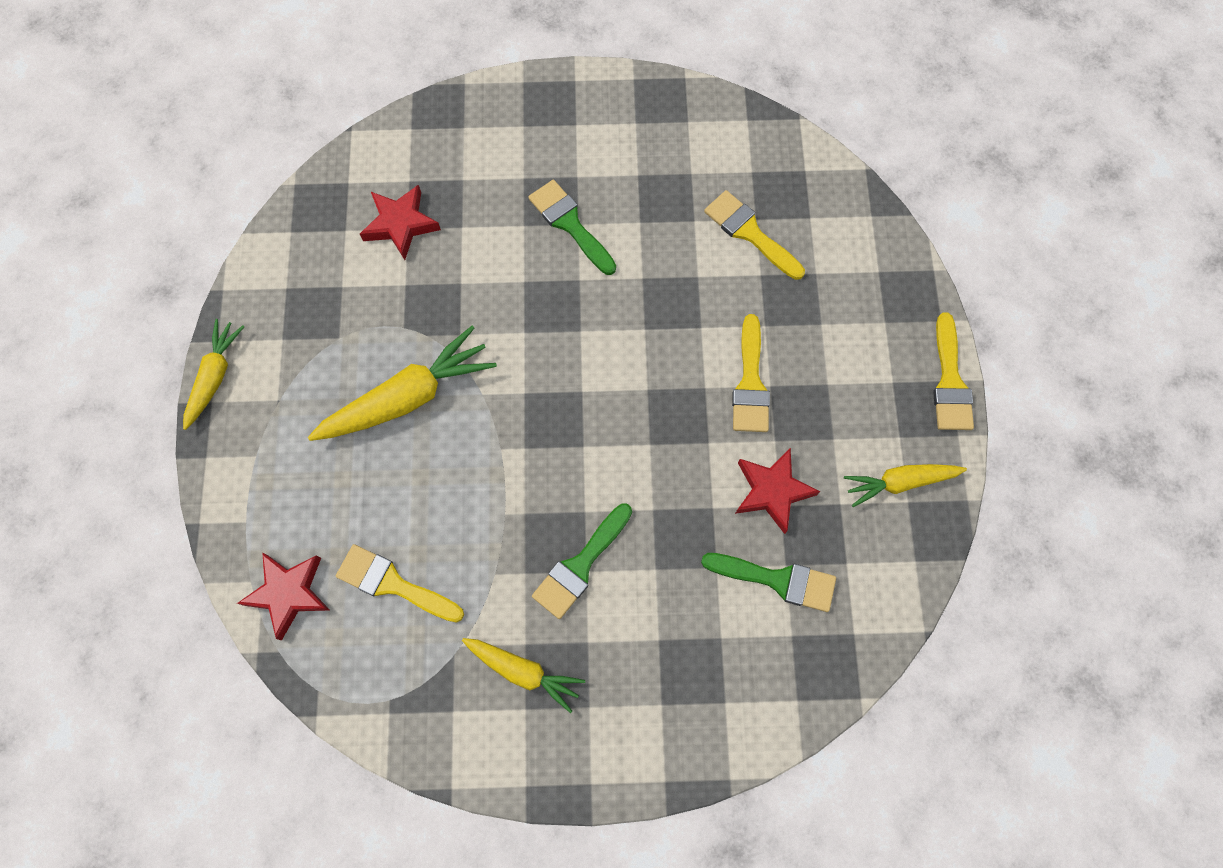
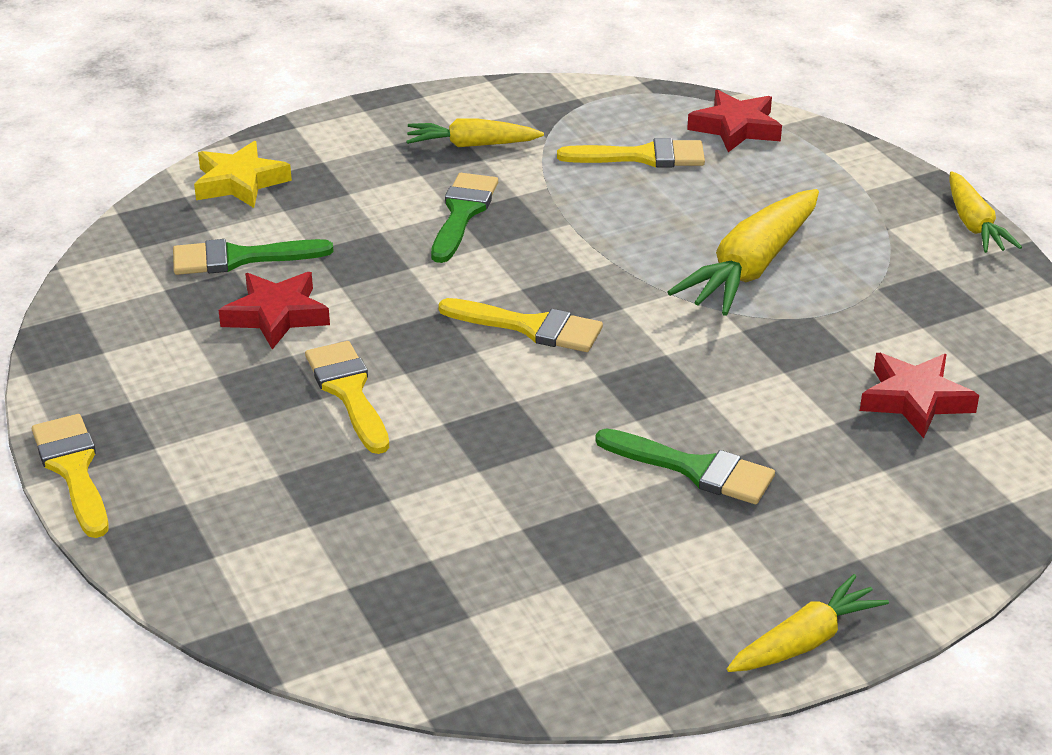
camera: 155 degrees right, 35 degrees down
(745, 700) = (240, 182): none -> yellow star
(749, 232) = (431, 539): yellow brush -> yellow brush (531, 327)
(899, 482) = (119, 363): yellow carrot -> yellow carrot (805, 641)

